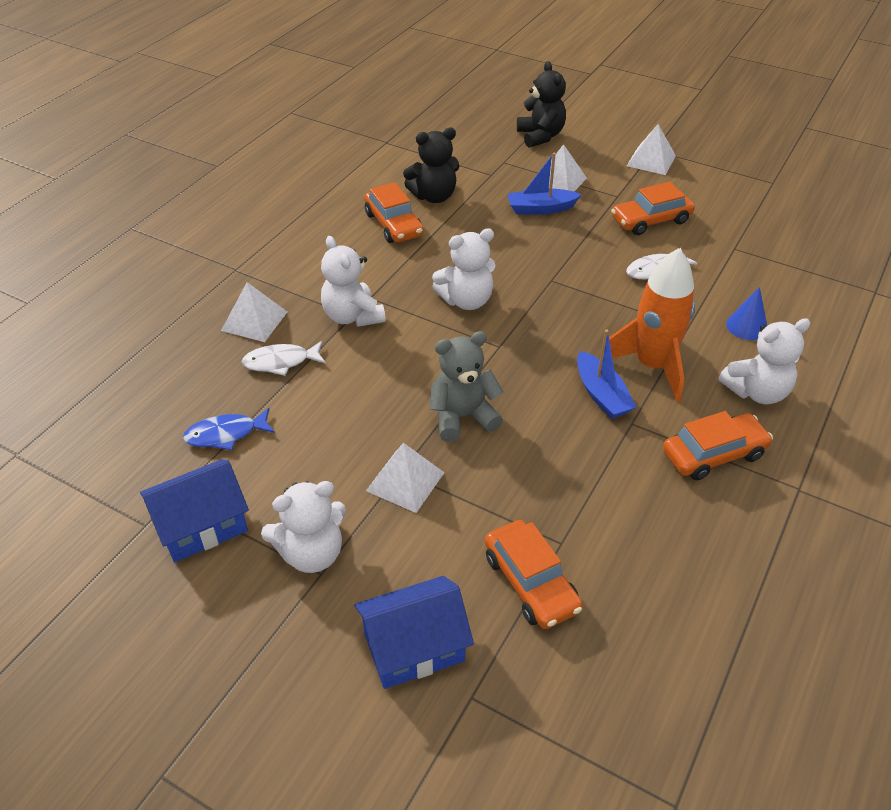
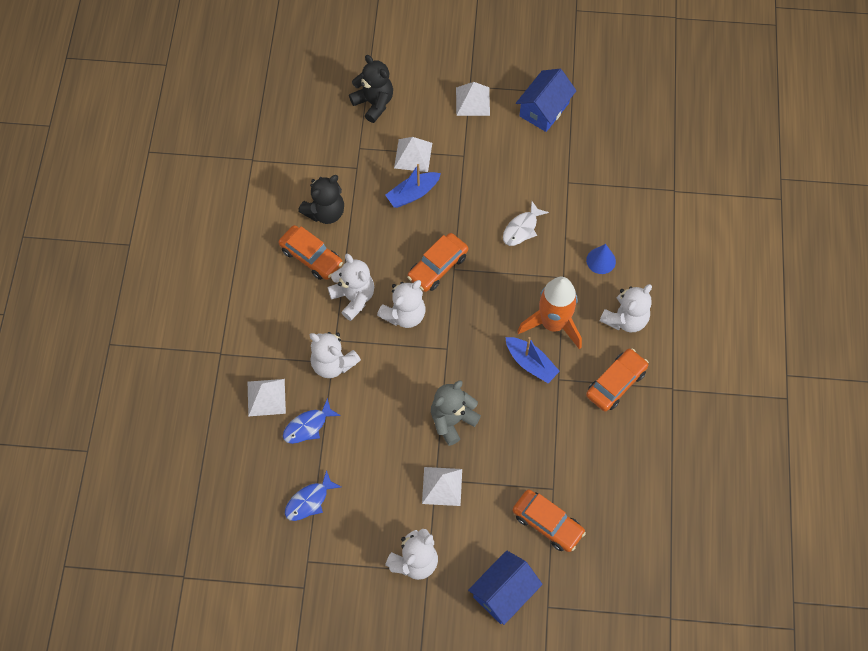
camera: 25 degrees left, 20 degrees up
(202, 526) = (338, 573): blue house -> blue house (544, 109)
(280, 362) = (308, 426): white fish -> blue fish
(417, 269) = (353, 298): none -> white teddy bear
(650, 220) = (498, 174): orange car -> orange car (437, 266)

